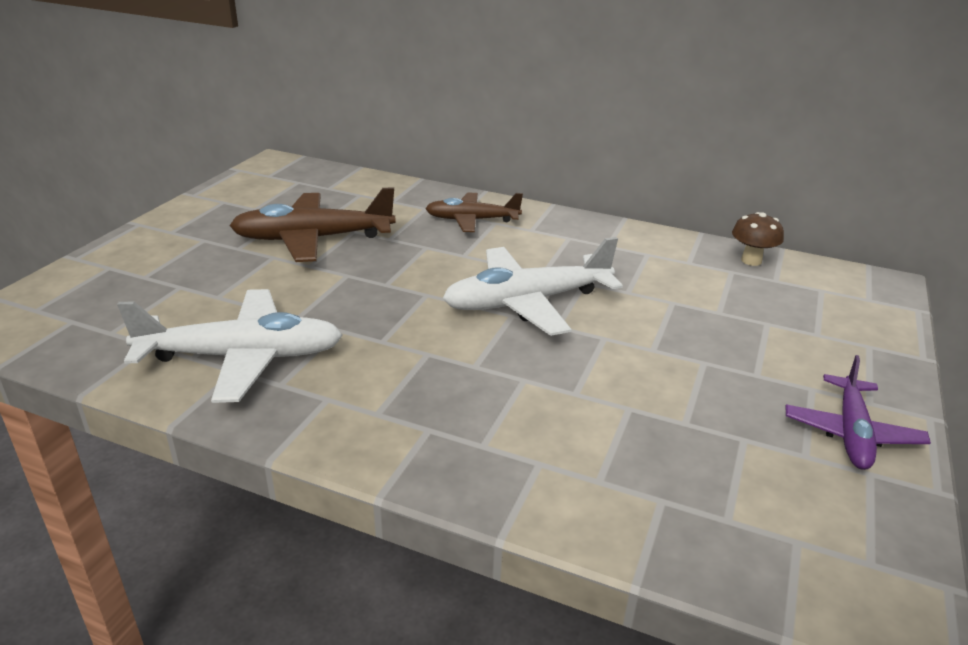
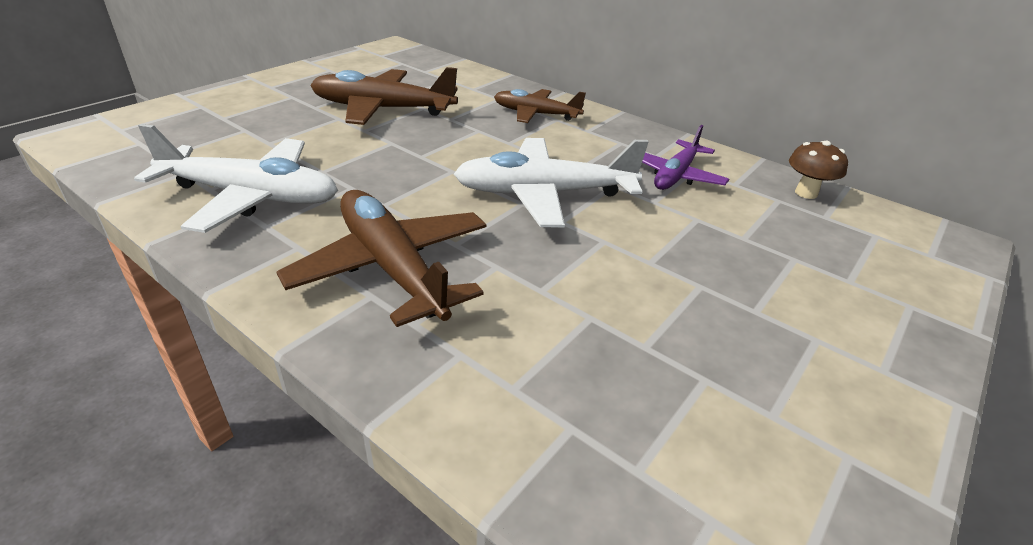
camera: 15 degrees right, 5 degrees up
(430, 400) = (392, 267): none -> brown plane
(851, 433) = (844, 402): purple plane -> purple plane (675, 175)

